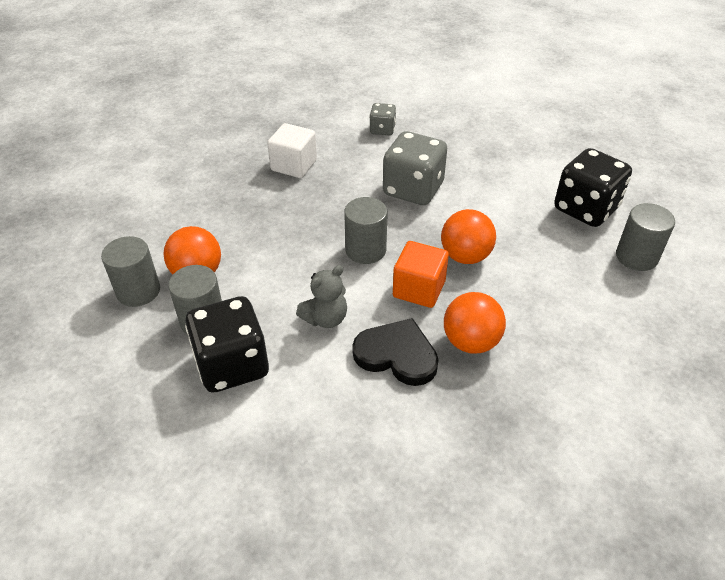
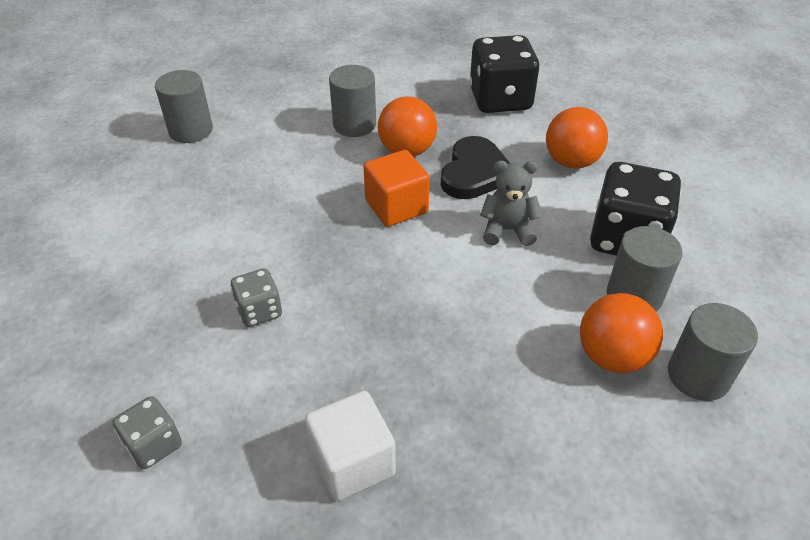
camera: 140 degrees left, 0 degrees up
(365, 250) = (400, 271): grey cylinder -> grey cylinder (354, 124)
(397, 355) = (475, 172): black heart -> black heart turned 135 degrees counterclockwise
(413, 189) = (259, 311): grey dice -> grey dice, size x0.52
(465, 256) = (317, 209): orange ball -> orange ball (571, 162)
(585, 209) = (147, 184): black dice -> black dice (500, 100)

